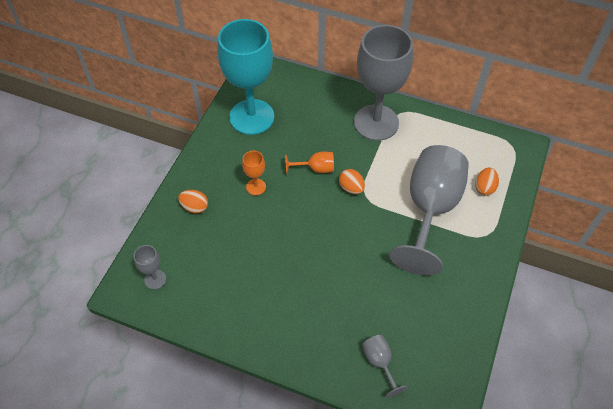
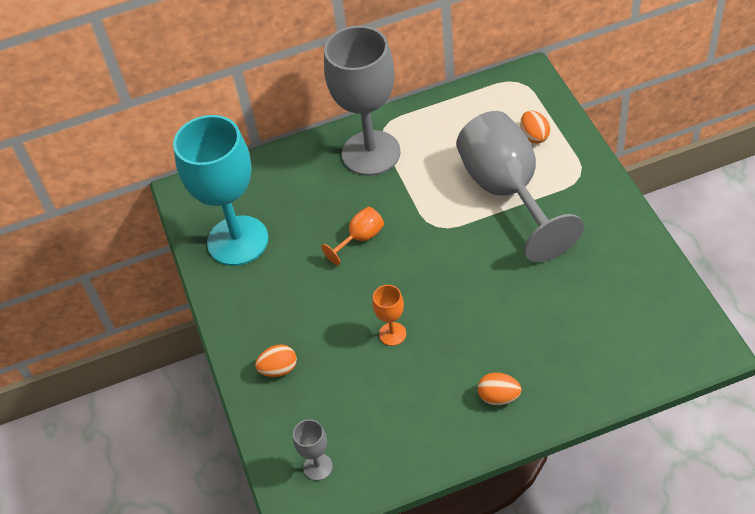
camera: 35 degrees left, 5 degrees down
(256, 187) = (320, 301): orange goblet -> orange goblet (392, 334)
(351, 188) = (415, 229): orange egg -> orange egg (499, 397)
(380, 362) = (610, 355): grey goblet -> none

